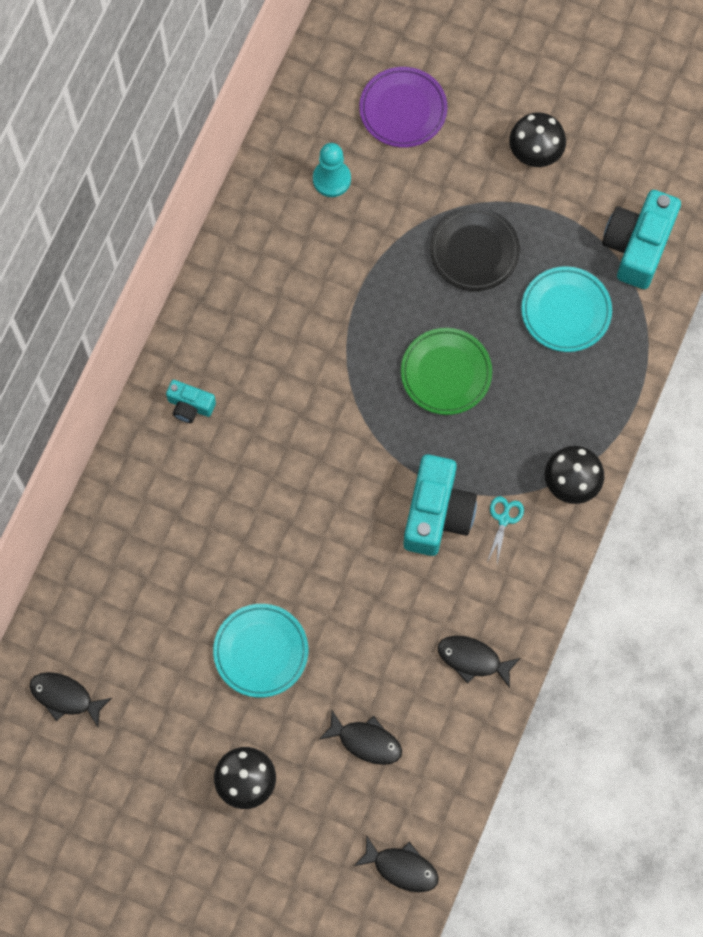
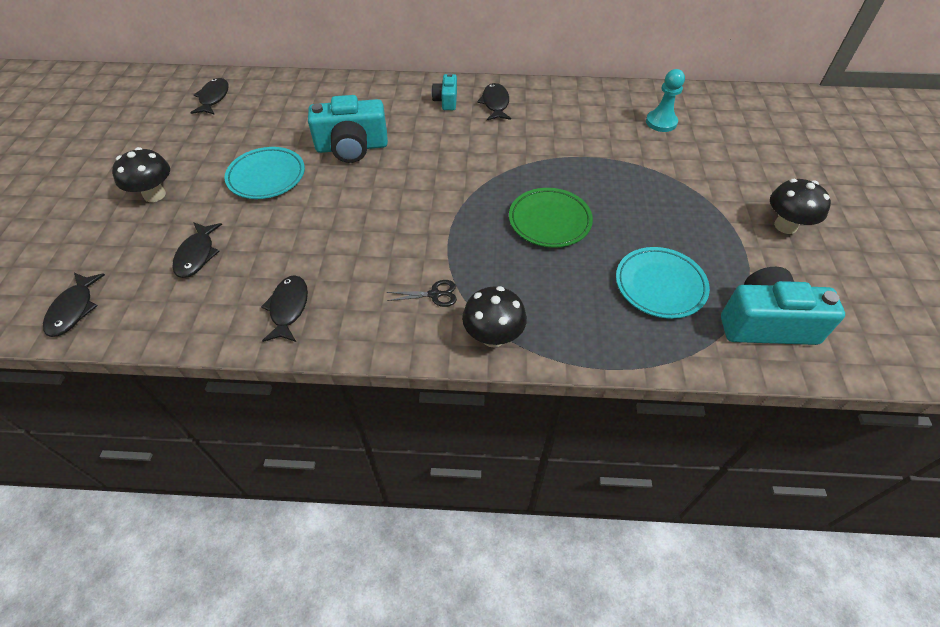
camera: 70 degrees right, 20 degrees down
(220, 350) = (495, 103): none -> black fish
(403, 110) = (747, 143): purple plate -> none
(437, 513) = (420, 247): turquoise camera -> turquoise camera (352, 147)
(474, 251) = (667, 211): black plate -> none
(504, 519) = (434, 294): turquoise scissors -> black scissors

